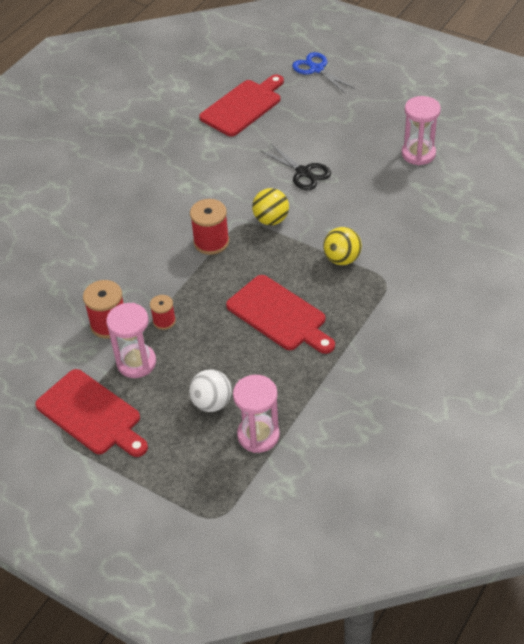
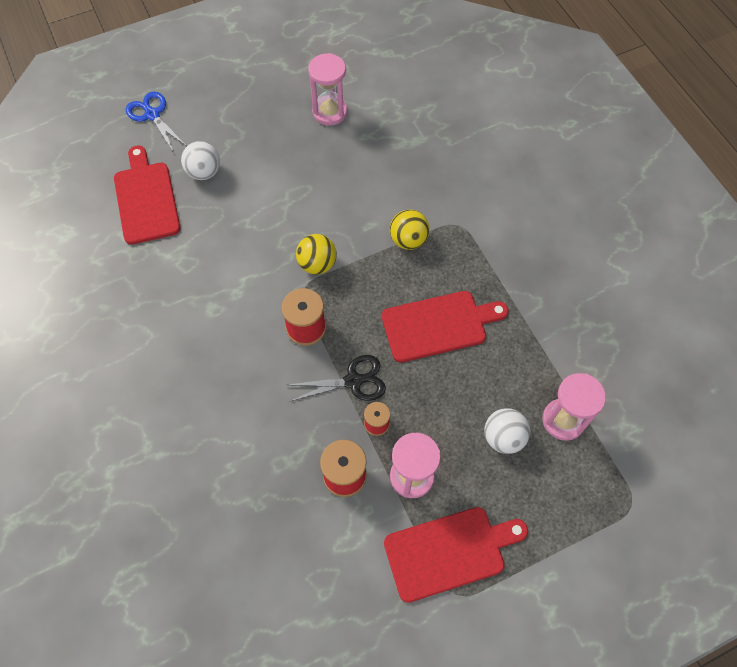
camera: 60 degrees left, 15 degrees up
(293, 120) = (204, 172): none -> white ball
(303, 172) = (279, 205): black scissors -> black scissors (353, 381)
(316, 69) = (152, 115): blue scissors -> blue scissors turned 60 degrees clockwise

